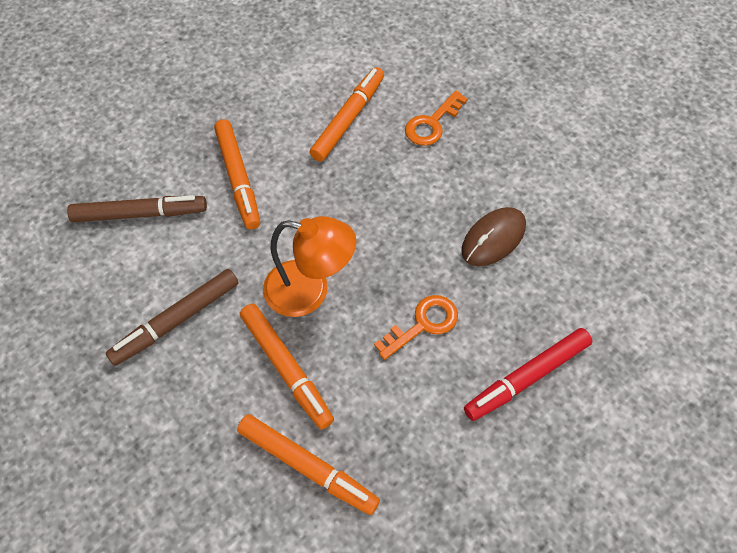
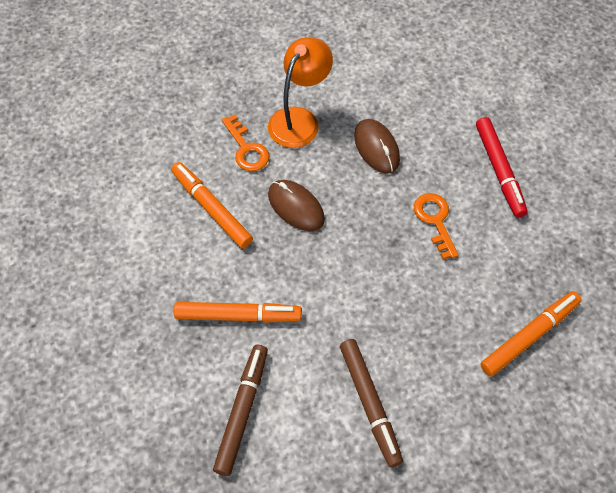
camera: 70 degrees left, 0 degrees up
(286, 368) = (442, 328): orange marker -> none
(310, 291) = (378, 291): orange lamp -> orange lamp (299, 119)
(381, 187) = (296, 207): none -> brown mouse

